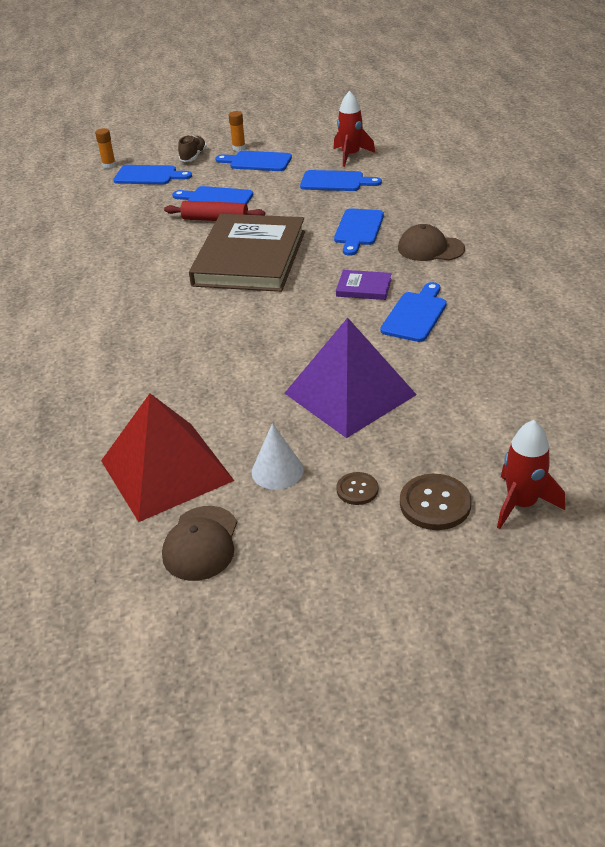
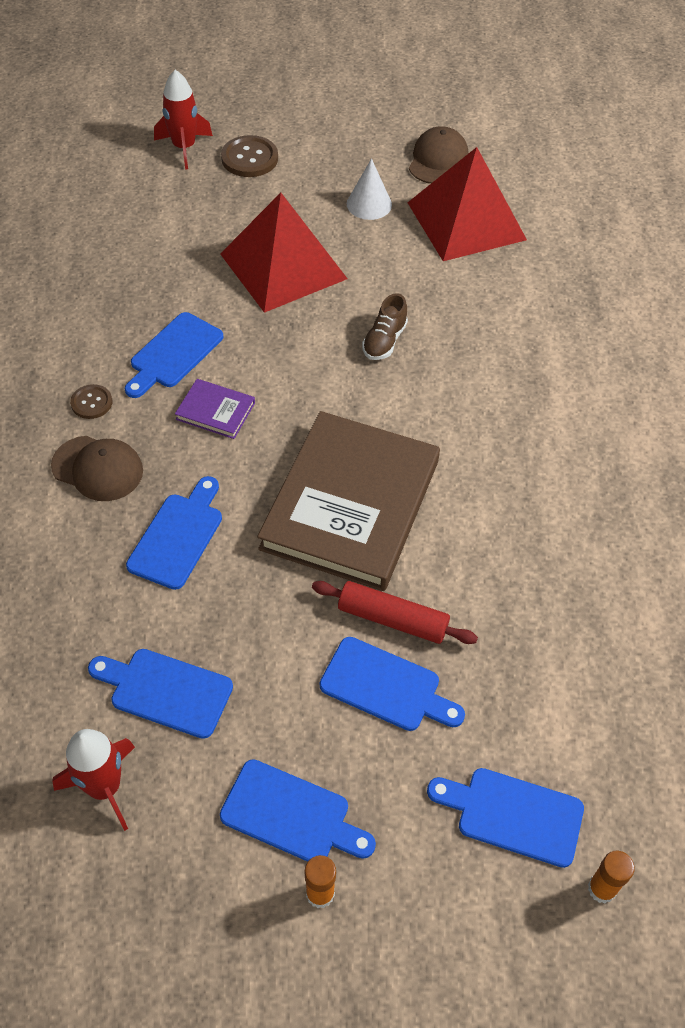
camera: 175 degrees left, 15 degrees up
(193, 157) = (421, 879): brown shoe -> brown shoe (384, 341)
(350, 394) = (283, 266): purple pyramid -> red pyramid
(357, 489) = (306, 178): brown button -> brown button (91, 403)

